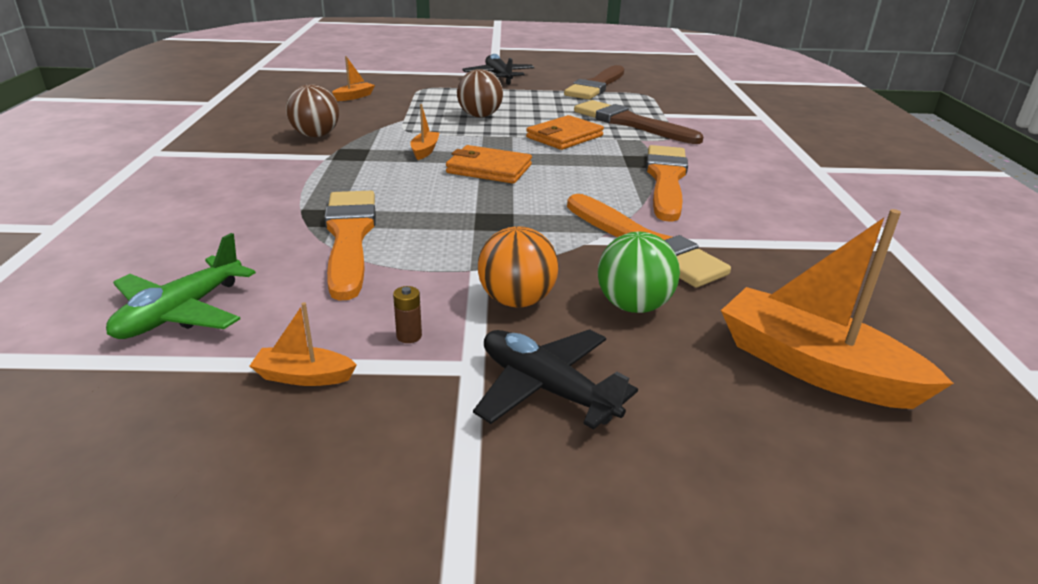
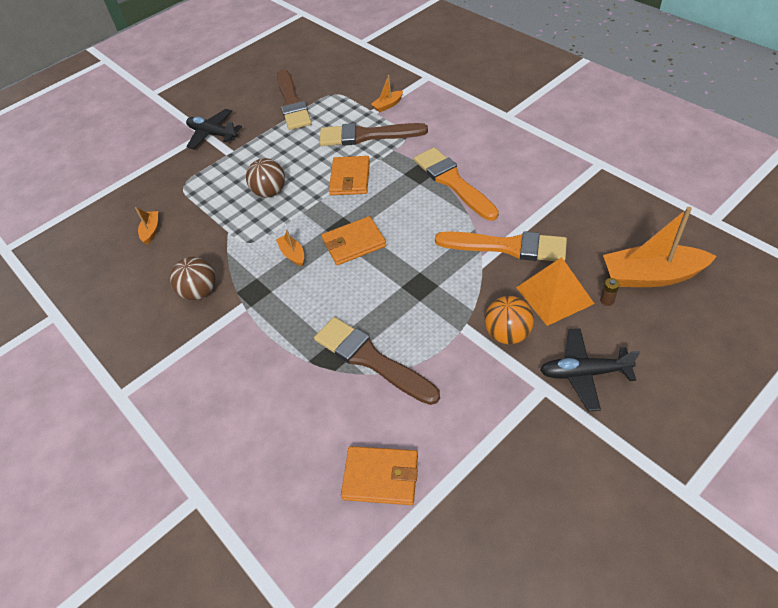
camera: 35 degrees left, 20 degrees up
(181, 312) = (381, 477): green plane -> orange wallet
(304, 376) = (493, 455): orange boat -> orange boat (388, 105)
(349, 238) = (371, 359): orange brush -> brown brush
(409, 336) = (497, 395): brown battery -> brown battery (607, 300)
(633, 306) = (554, 295): green ball -> orange pyramid

